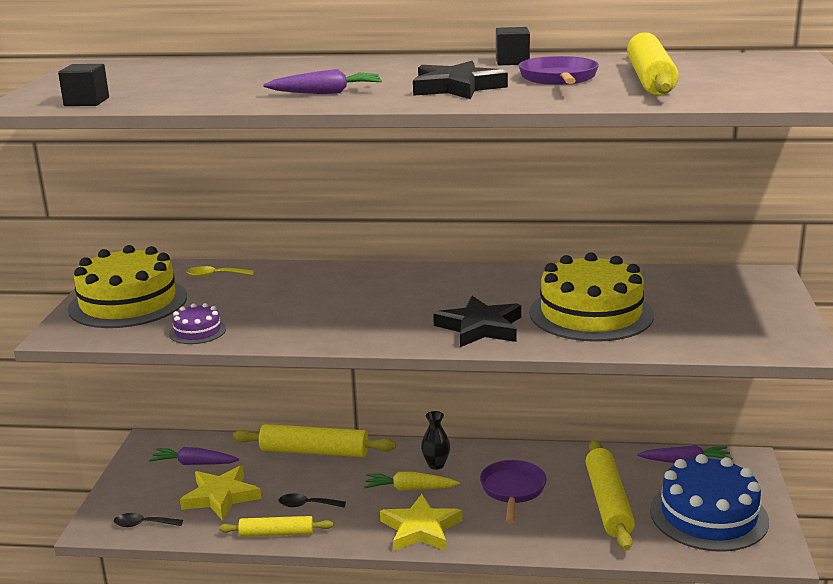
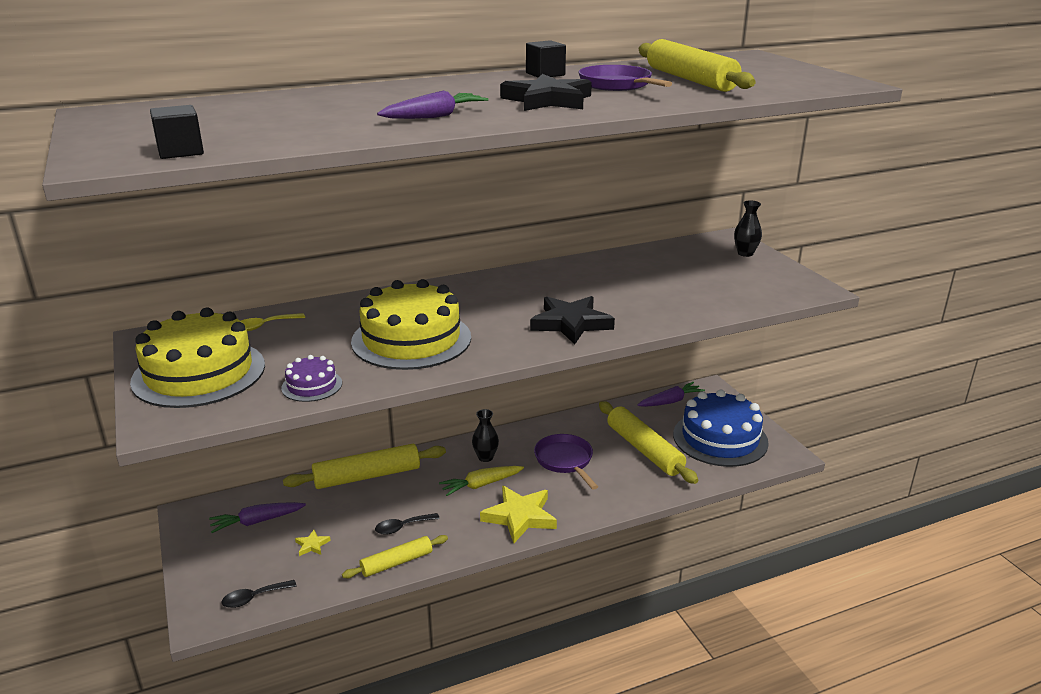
camera: 30 degrees left, 5 degrees up
(221, 496) = (312, 545): yellow star -> yellow star, size x0.44
(591, 314) = (642, 293): yellow cake -> yellow cake (411, 339)
(765, 295) = (745, 253): none -> black vase

